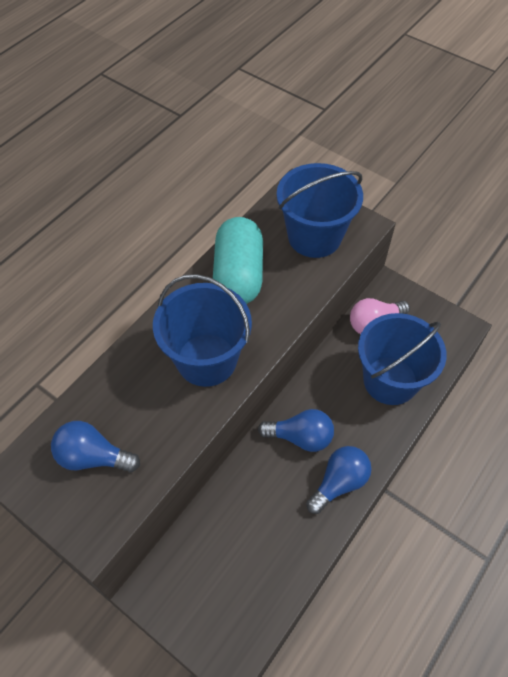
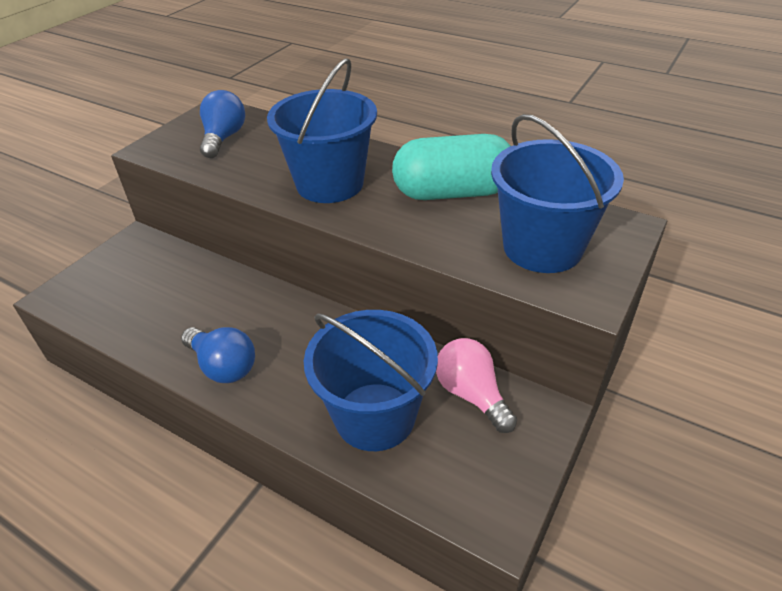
camera: 85 degrees right, 15 degrees down
(300, 437) = (285, 327): blue light bulb -> none

